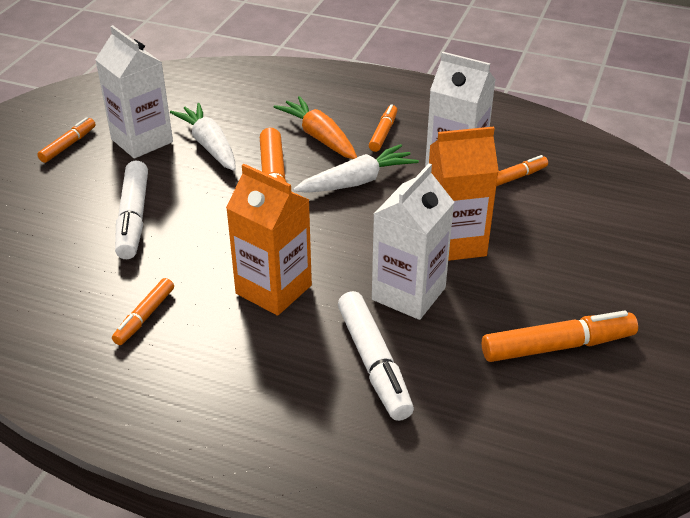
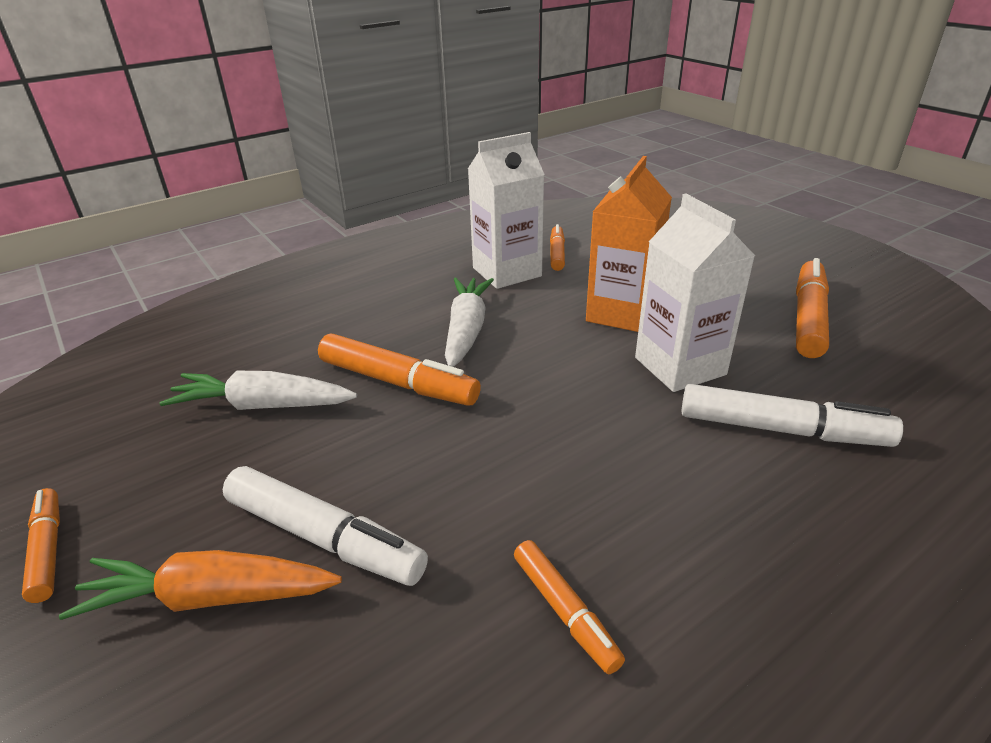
camera: 55 degrees left, 5 degrees down
(142, 140) = (162, 462): white carton -> none
(273, 289) = (601, 457): orange carton -> none
(319, 137) = (361, 324): orange carrot -> orange carrot (210, 597)
(383, 133) = (407, 288): orange marker -> none

